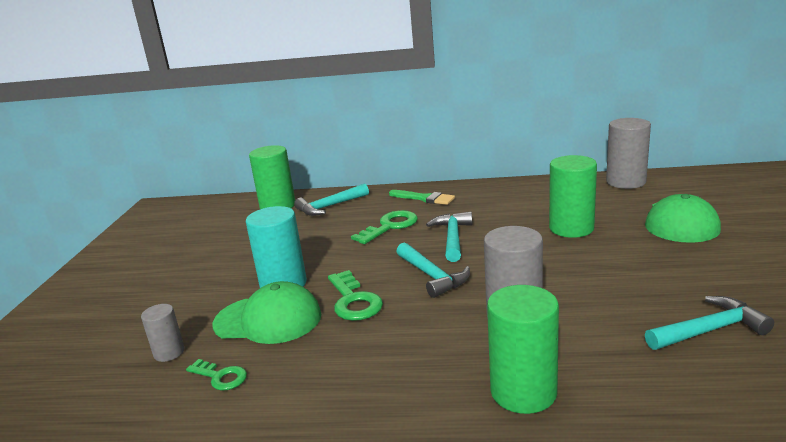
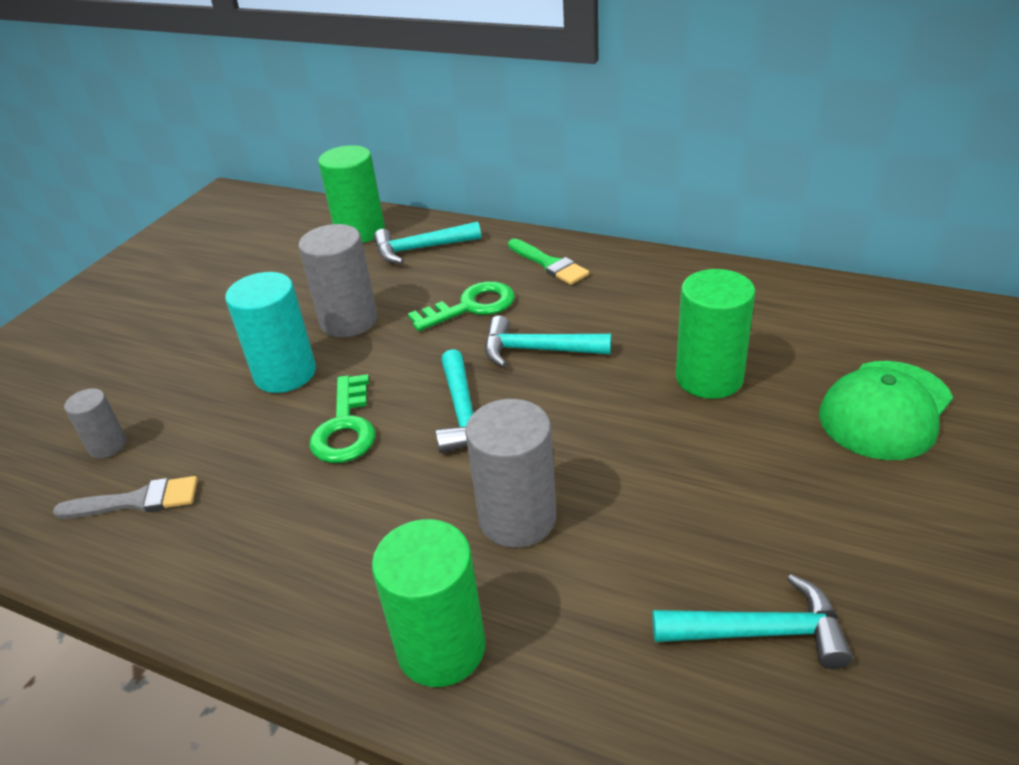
camera: 20 degrees right, 15 degrees up
(220, 377) = (136, 501): green key -> grey brush
(268, 319) = (235, 427): green cap -> none
(452, 238) = (536, 350): turquoise hammer -> turquoise hammer turned 105 degrees counterclockwise
(625, 182) = (861, 304): grey cylinder -> grey cylinder (349, 321)

